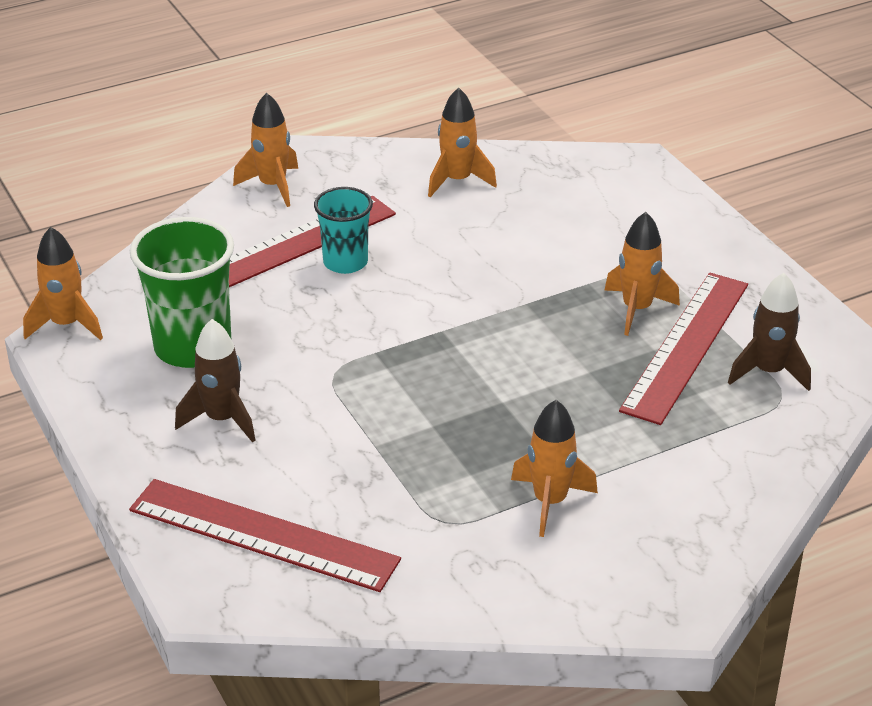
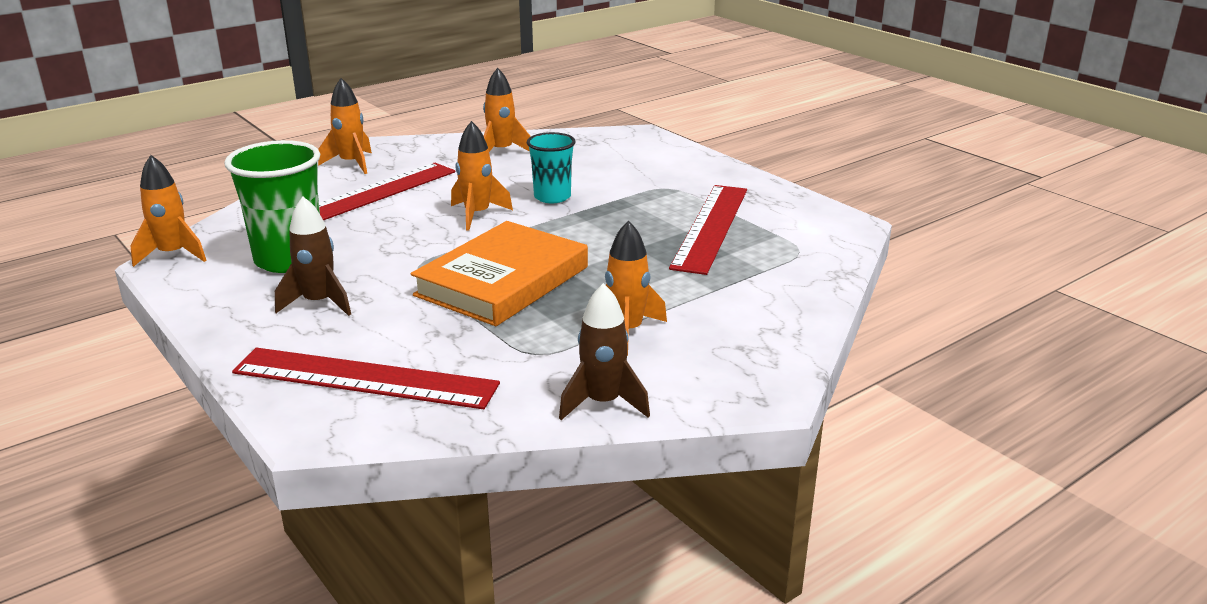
camera: 10 degrees left, 10 degrees down
(345, 262) = (418, 201): turquoise cup -> turquoise cup (552, 197)
(425, 408) = (502, 281): none -> orange book
(636, 309) = (664, 210): orange rocket -> orange rocket (477, 215)
(768, 372) = (782, 237): brown rocket -> brown rocket (603, 403)

